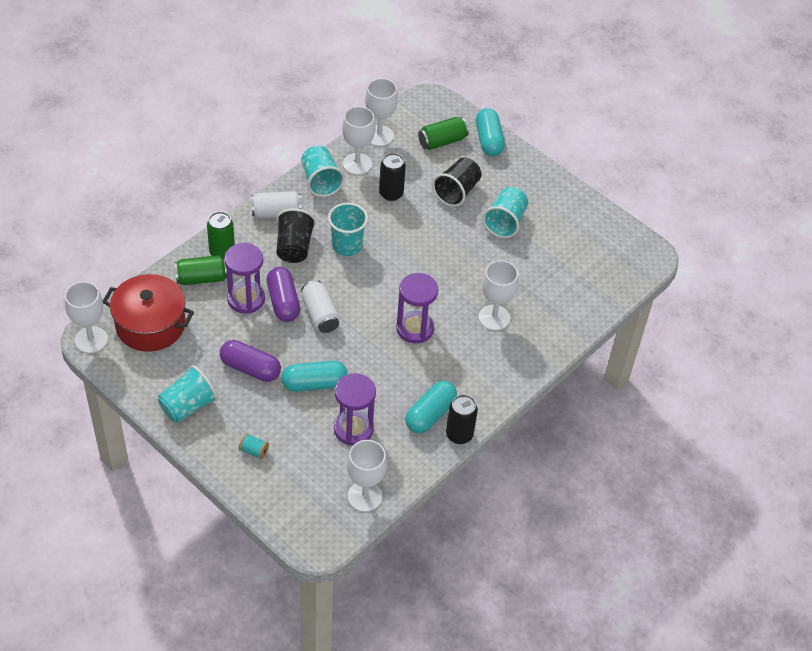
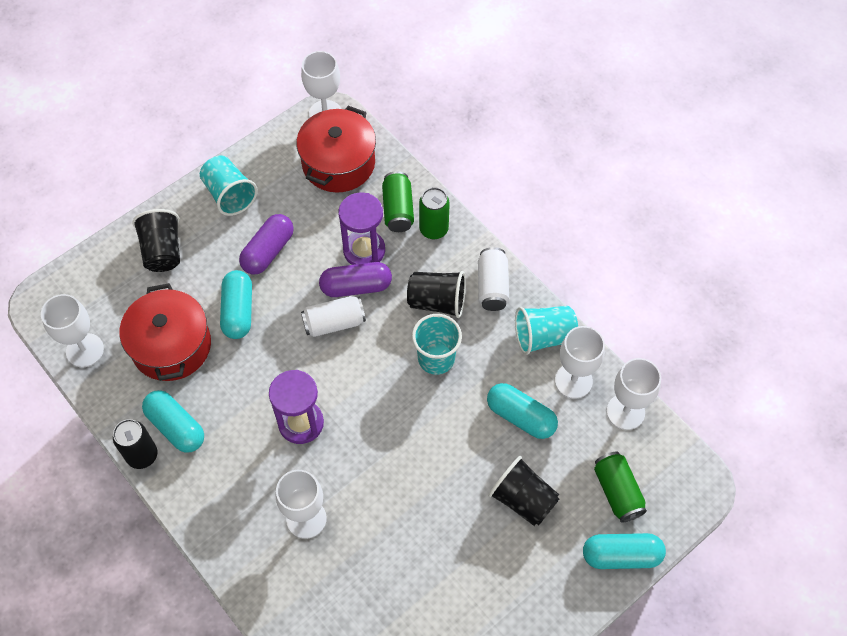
camera: 100 degrees right, 10 degrees up
(254, 451) = (163, 251): turquoise spool -> black cup
(353, 429) = (171, 346): purple hourglass -> red pot
(391, 194) = (520, 416): black can -> turquoise capsule
(505, 222) = (466, 556): turquoise cup -> none

